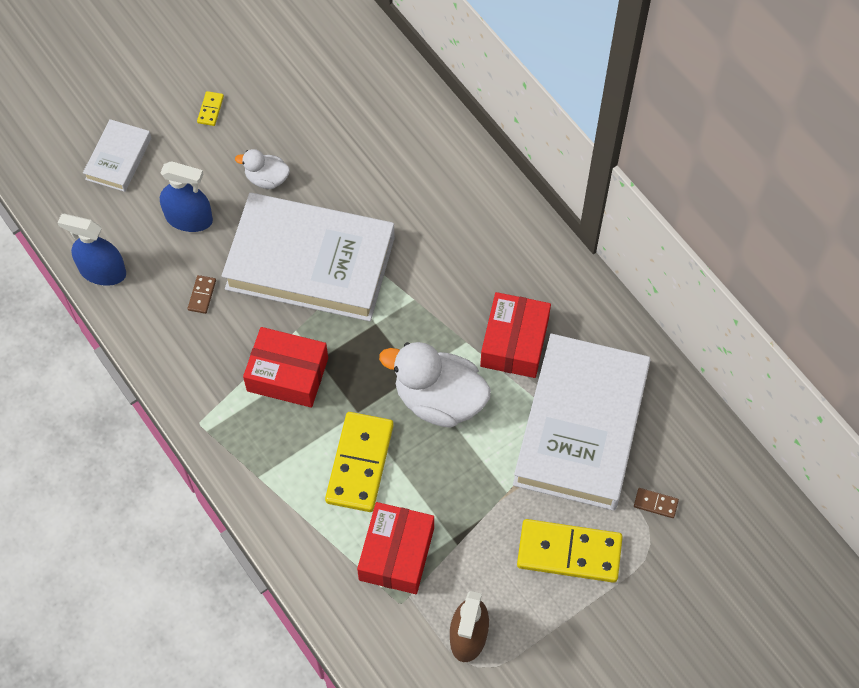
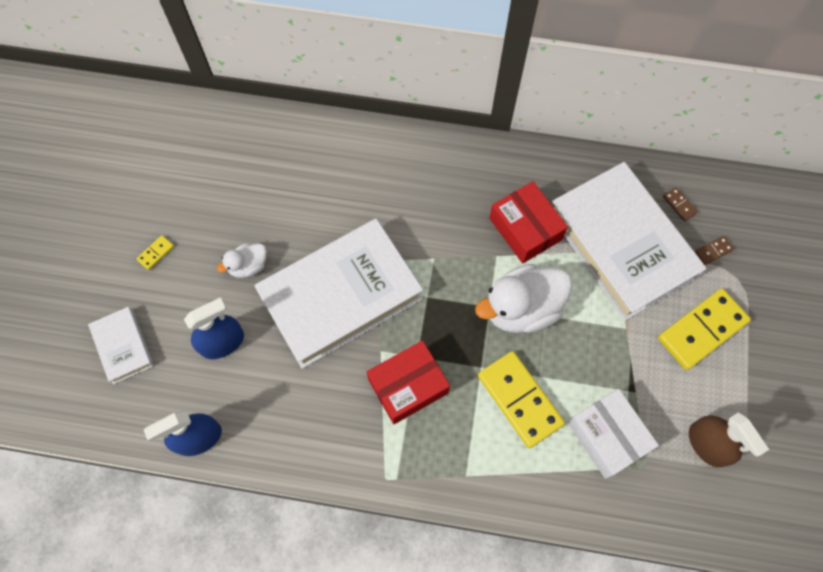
camera: 45 degrees left, 5 degrees up
(202, 295) = (290, 387): brown domino -> brown domino (679, 205)
(210, 109) = (156, 253): yellow domino -> yellow domino turned 75 degrees clockwise
(396, 554) = (607, 436): red box -> white box

